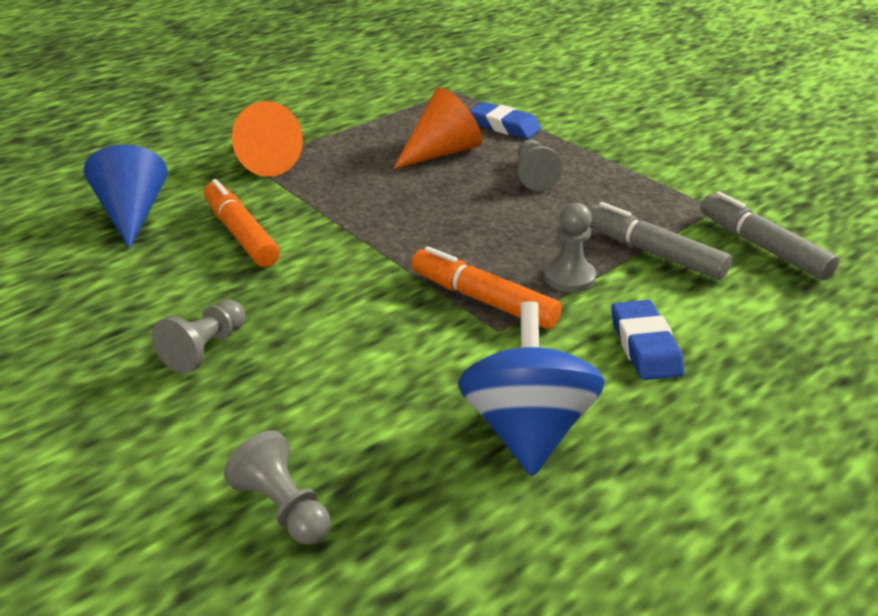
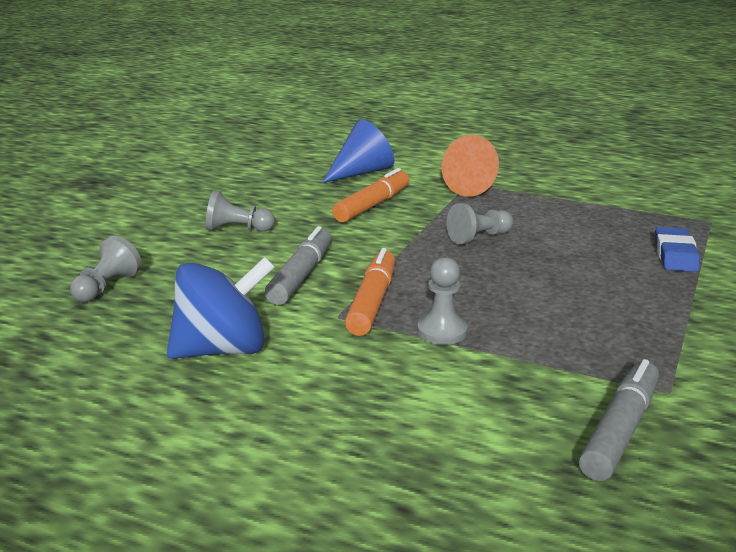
camera: 65 degrees right, 10 degrees down
(441, 152) = (581, 240): orange cone -> none
(534, 176) = (597, 285): grey pawn -> grey pawn (479, 237)
(644, 346) = (368, 383): blue eraser -> none
(653, 252) = (530, 366): grey marker -> grey marker (301, 276)

